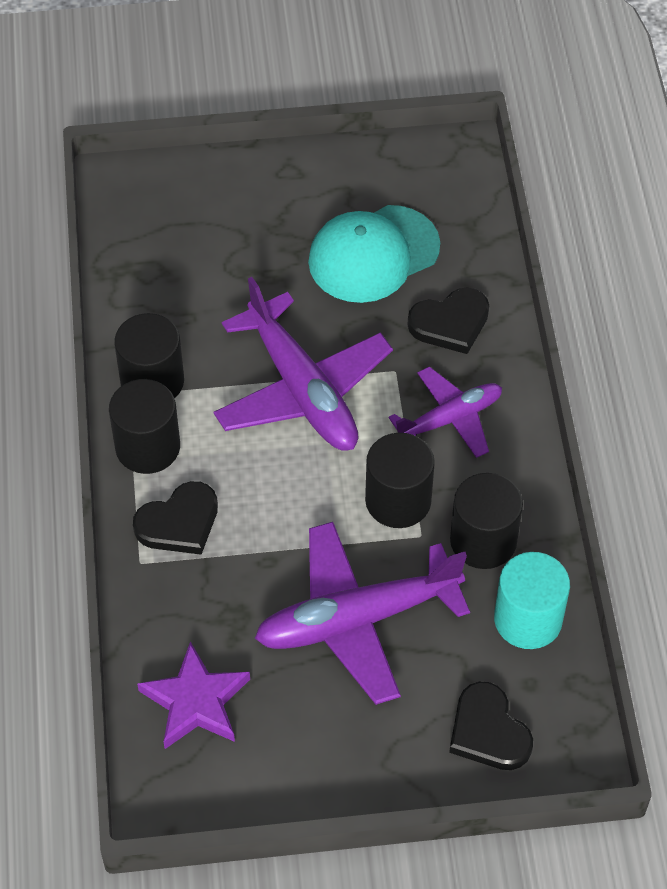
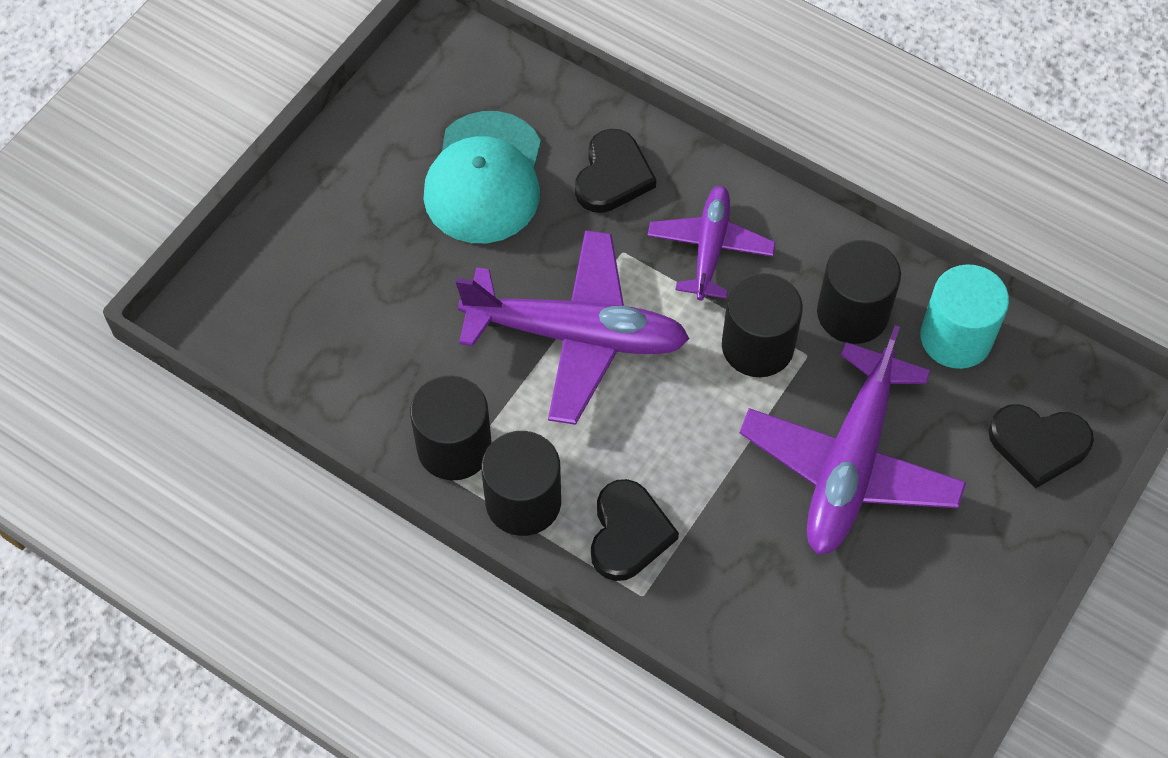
camera: 50 degrees left, 5 degrees up
(196, 701) = (827, 651): purple star -> none

